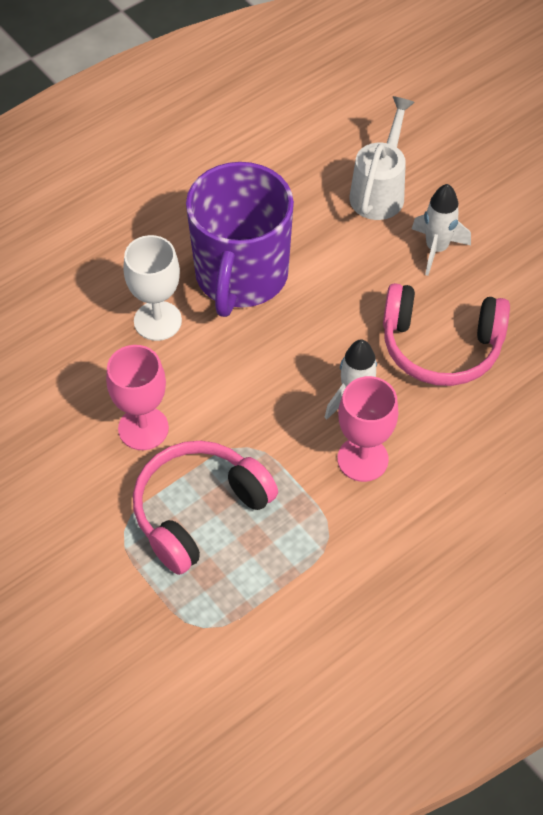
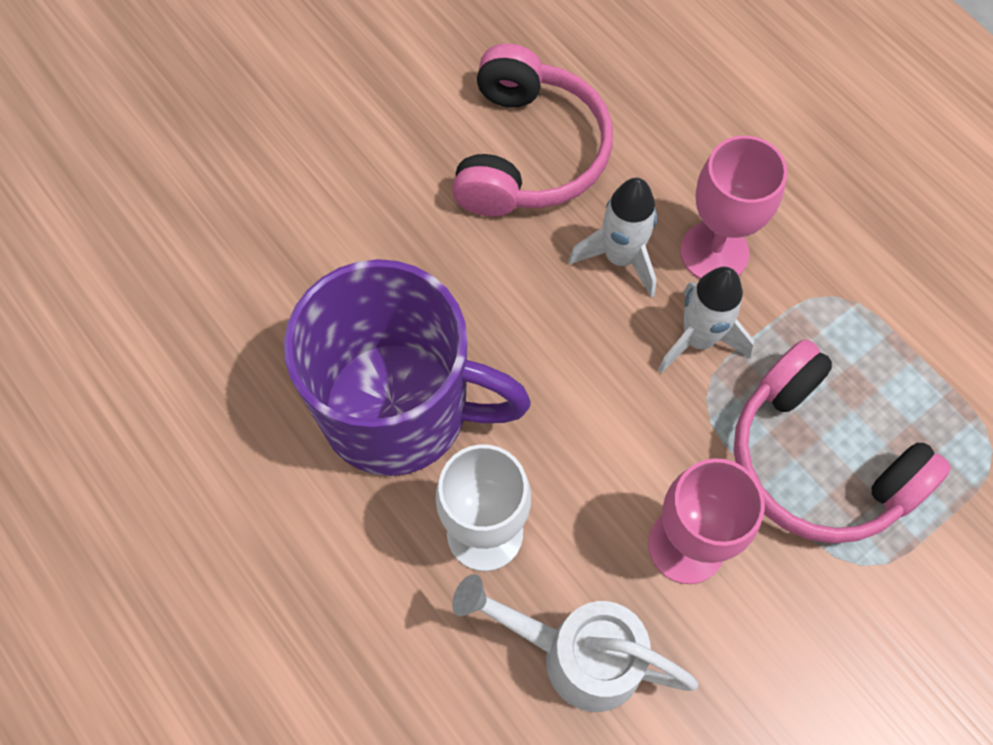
camera: 90 degrees left, 10 degrees up
(380, 191) = (246, 214): white watering can -> white watering can (577, 654)
(436, 249) = (360, 149): white rocket -> white rocket (698, 339)

